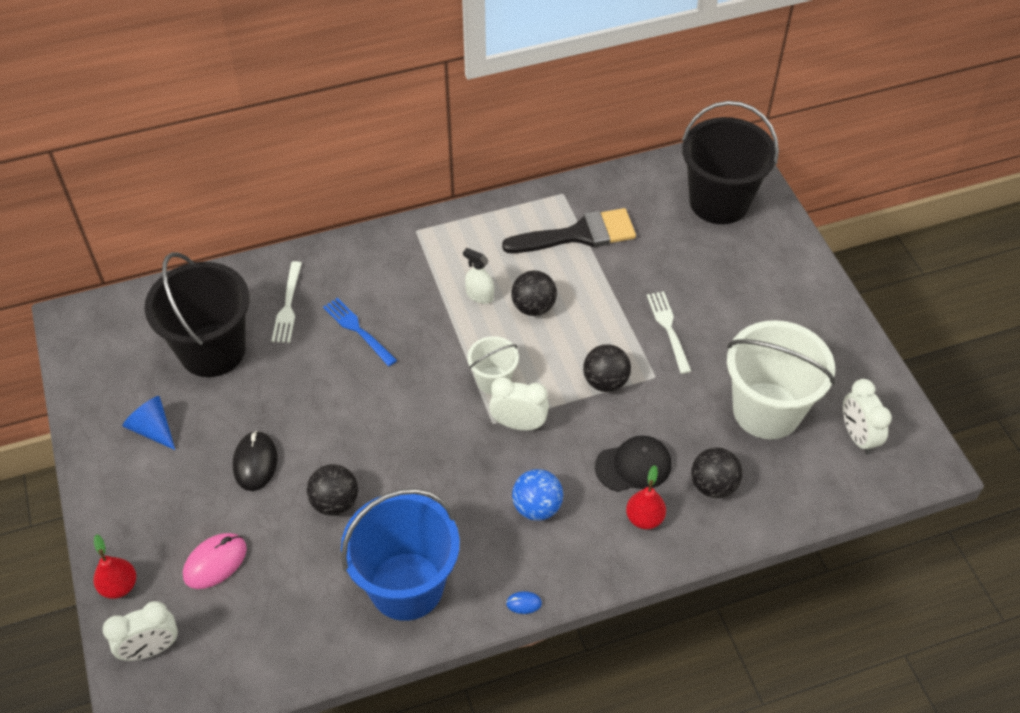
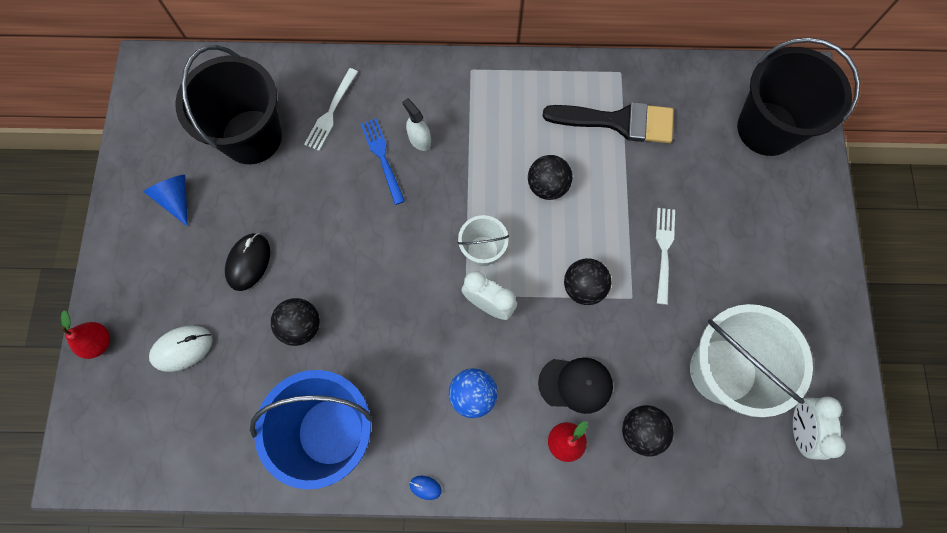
camera: 20 degrees right, 20 degrees up
(151, 649) = (103, 412): white clock -> none
(215, 562) = (182, 348): pink mouse -> white mouse
(479, 295) = (503, 157): white spray bottle -> white spray bottle (419, 140)

